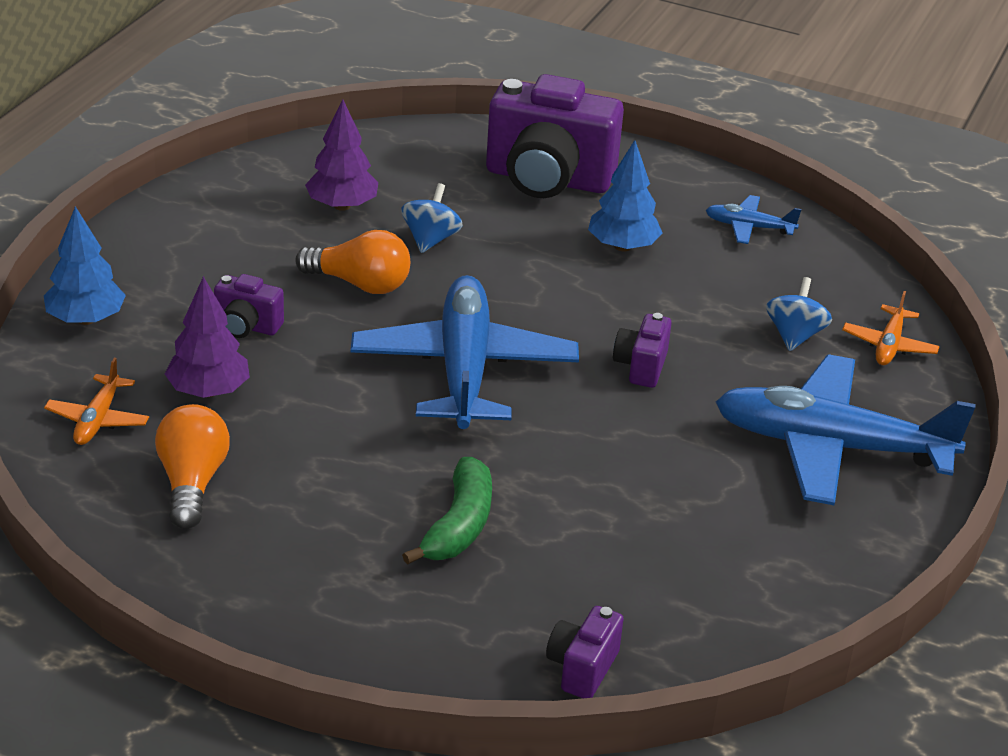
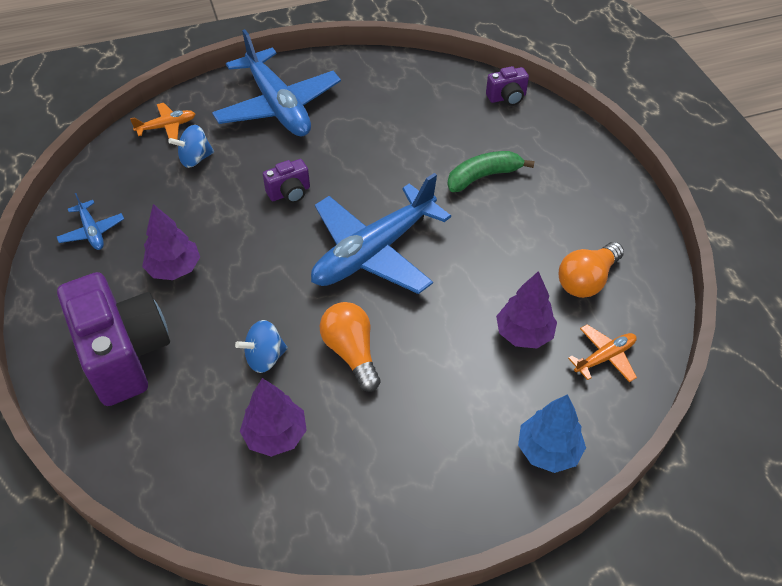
camera: 130 degrees left, 15 degrees up
(246, 327) = (454, 367): purple camera -> none
(622, 246) = (174, 269): blue tree -> purple tree

